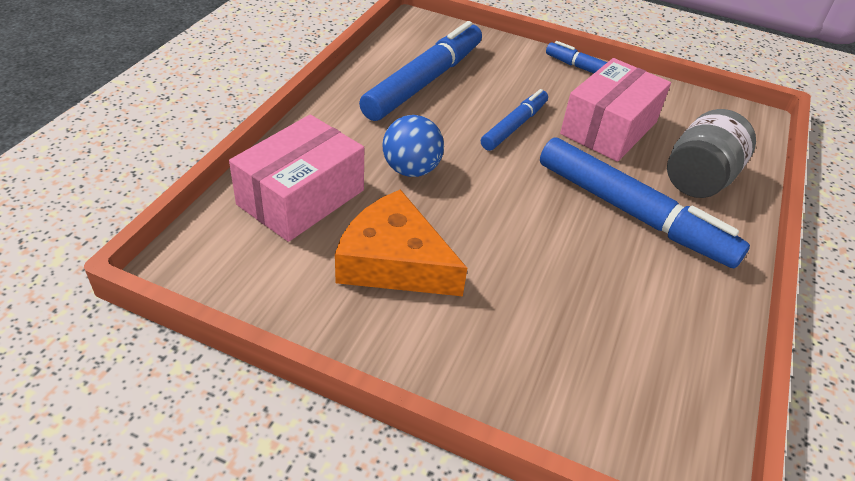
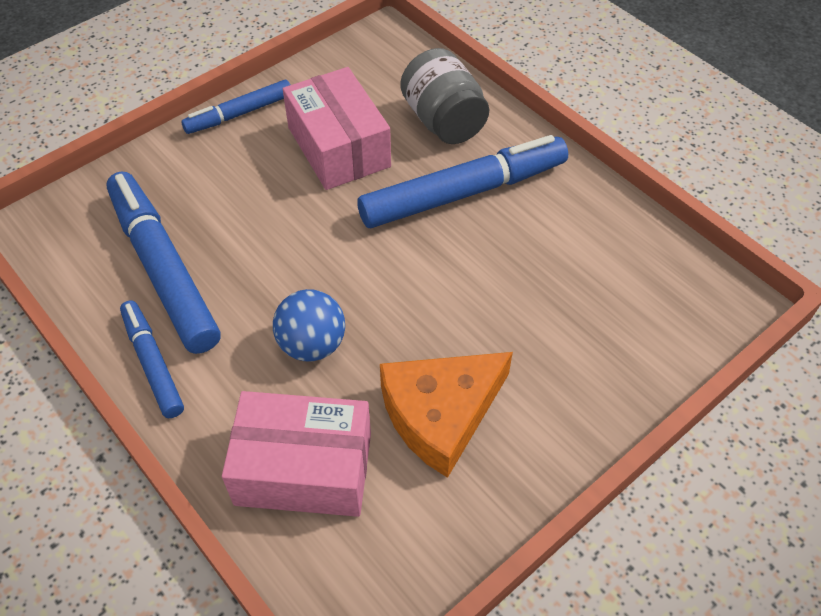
camera: 60 degrees left, 10 degrees up
(301, 197) = (303, 468): pink box -> pink box turned 60 degrees counterclockwise
(514, 126) = (292, 222): blue marker -> blue marker (153, 363)

